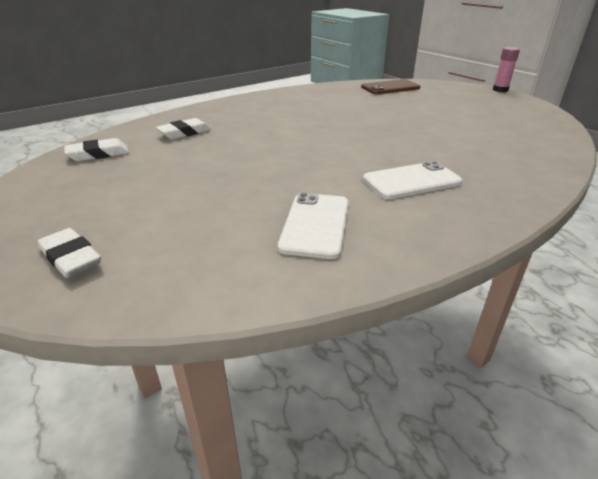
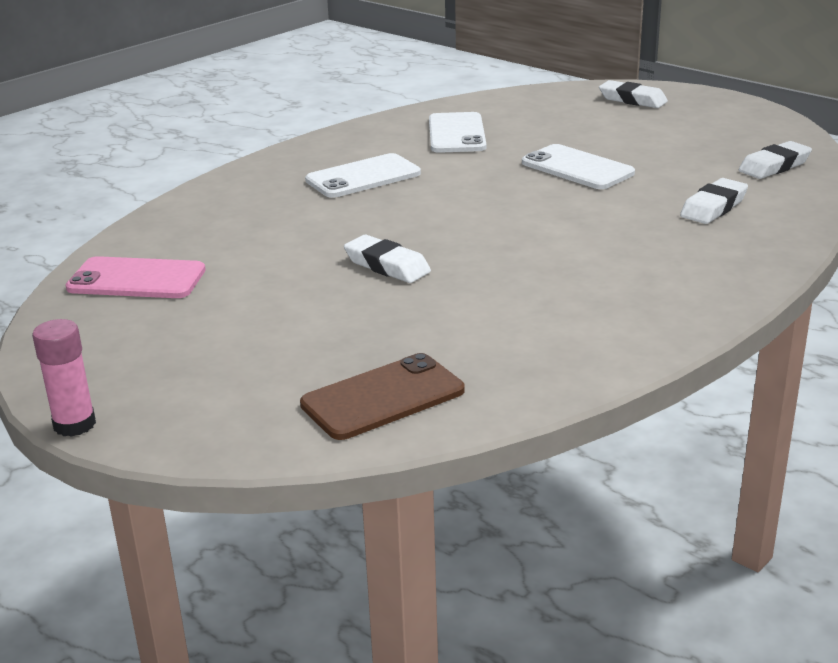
camera: 170 degrees right, 5 degrees down
(236, 169) = (577, 168): none -> white phone
(389, 123) = (387, 266): none -> white eraser
(530, 129) = (136, 279): none -> pink phone

